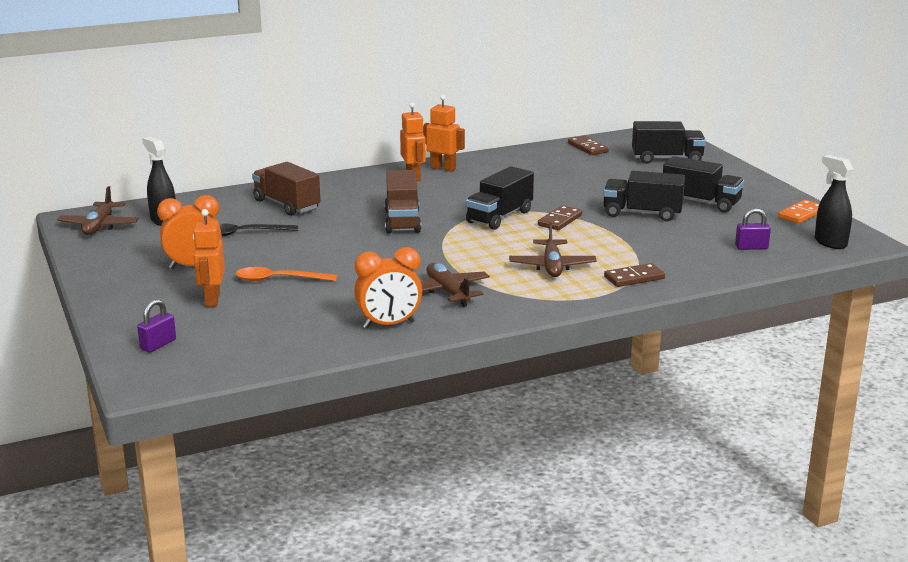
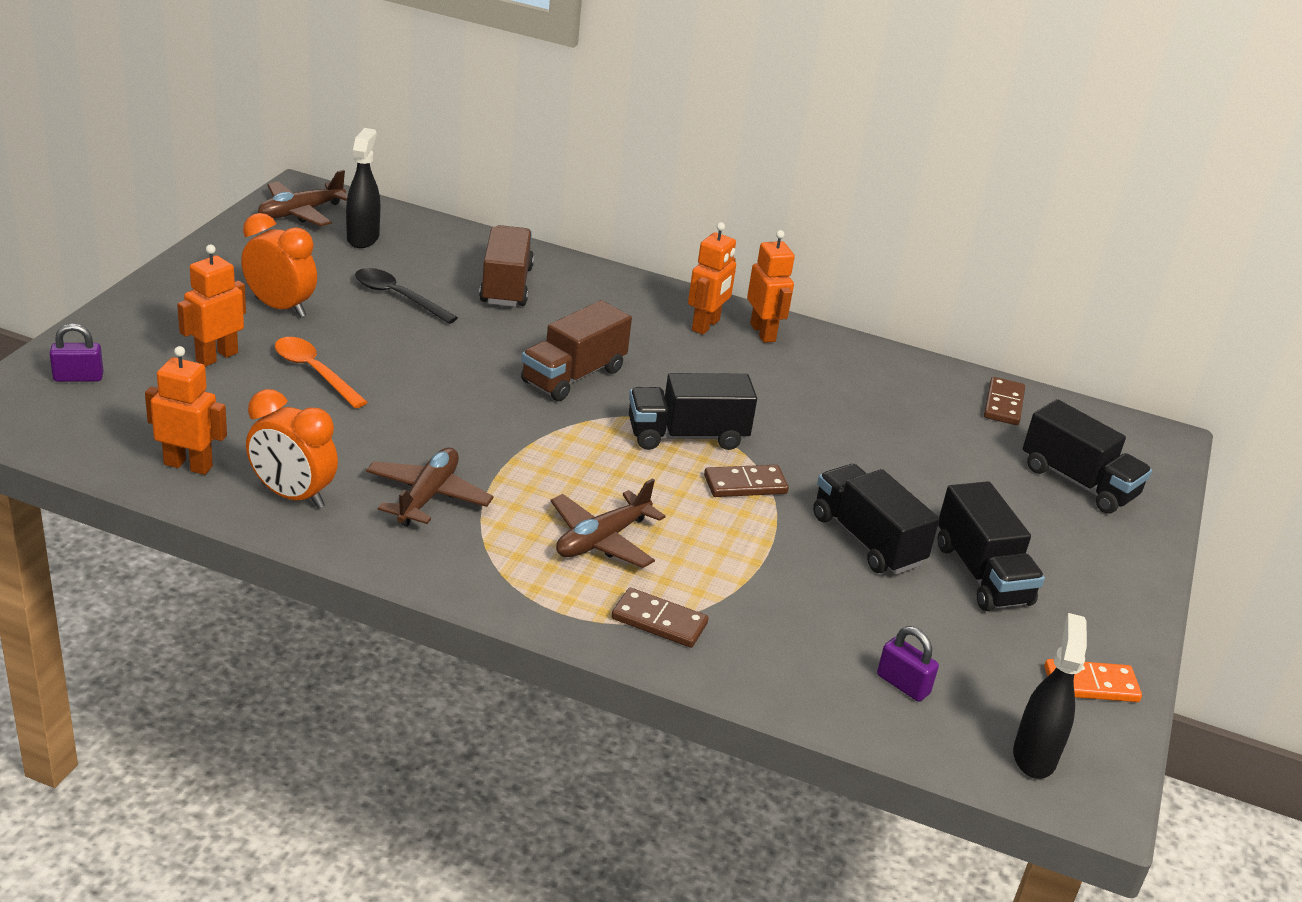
camera: 40 degrees right, 10 degrees up
(310, 342) = (188, 465): none -> orange robot

